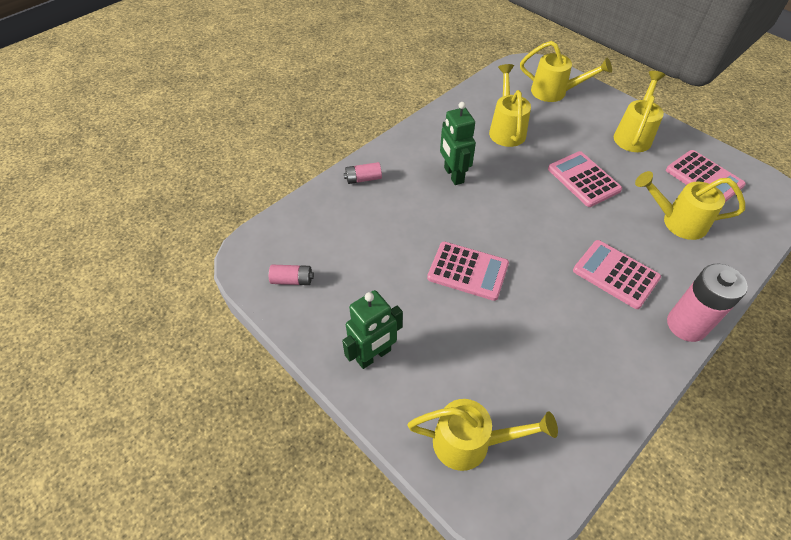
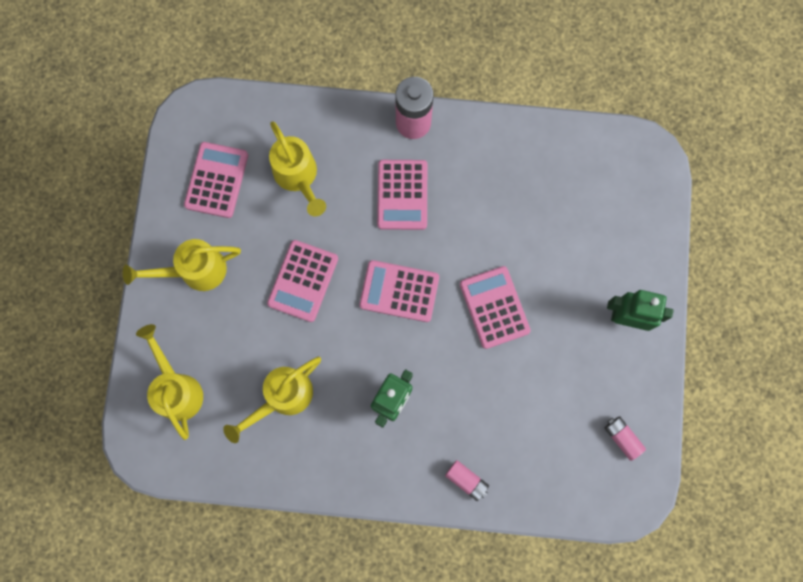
camera: 130 degrees left, 25 degrees up
(471, 443) = (630, 207): yellow watering can -> none
(531, 224) = (399, 291): none -> pink calculator

